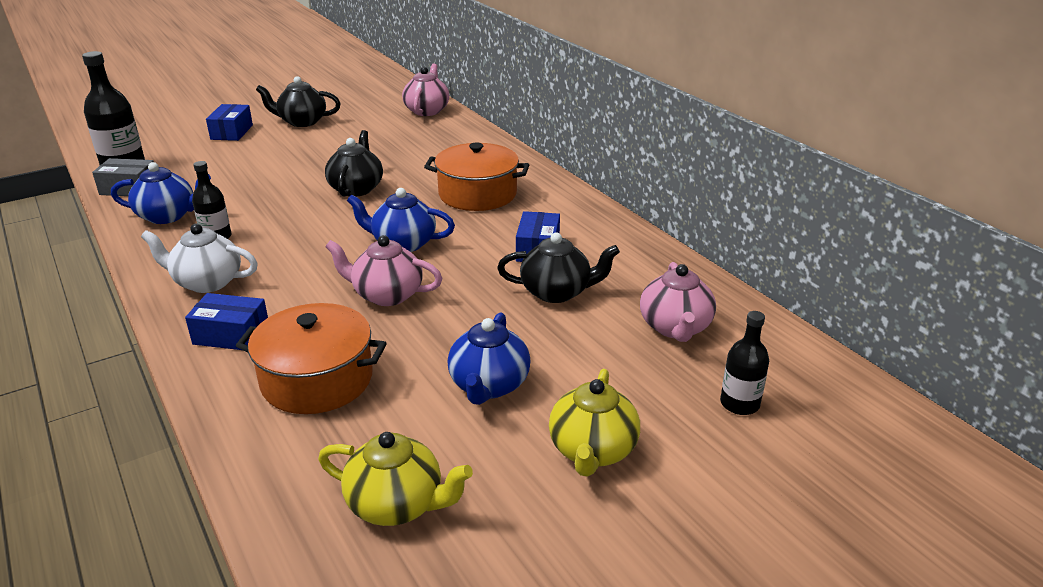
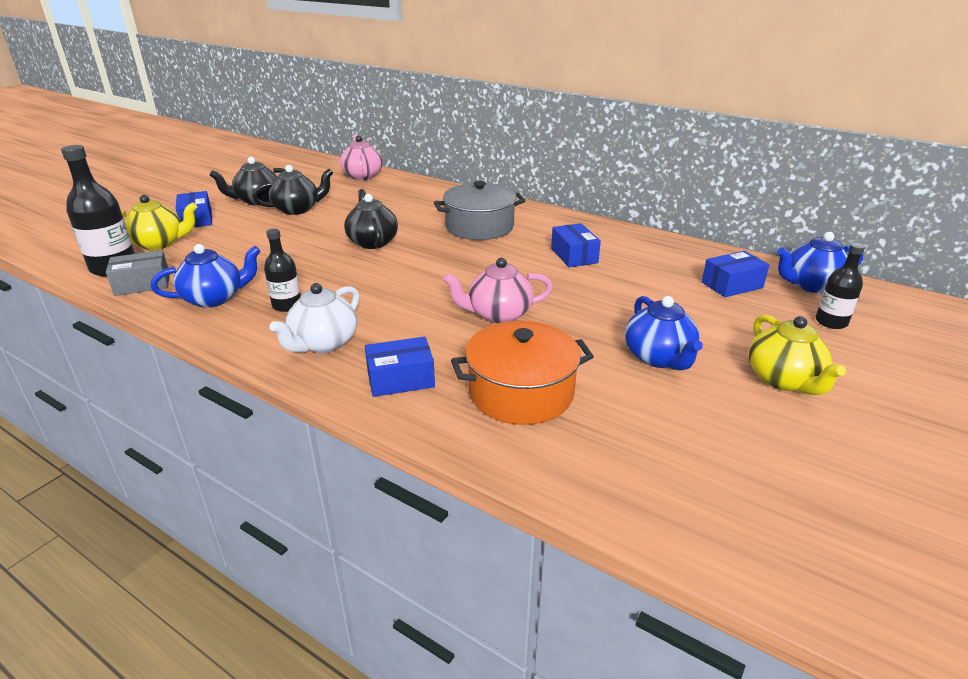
camera: 25 degrees left, 0 degrees up
(207, 282) = (323, 343): white teapot -> white teapot turned 45 degrees counterclockwise
(397, 504) = (702, 464): yellow teapot -> yellow teapot (159, 243)
(403, 243) = (464, 274): blue teapot -> blue teapot (811, 285)
(477, 194) = (479, 227): orange pot -> grey pot
(557, 292) = (624, 281): black teapot -> black teapot (297, 209)
(675, 328) = (732, 285): pink teapot -> blue box

